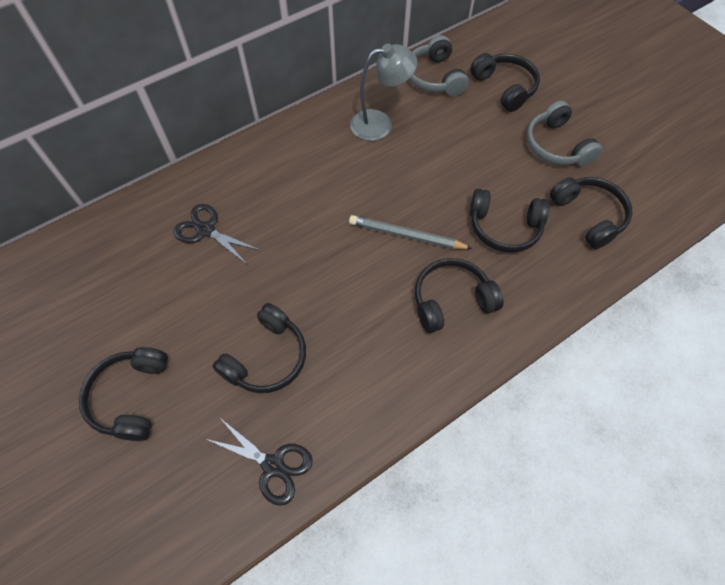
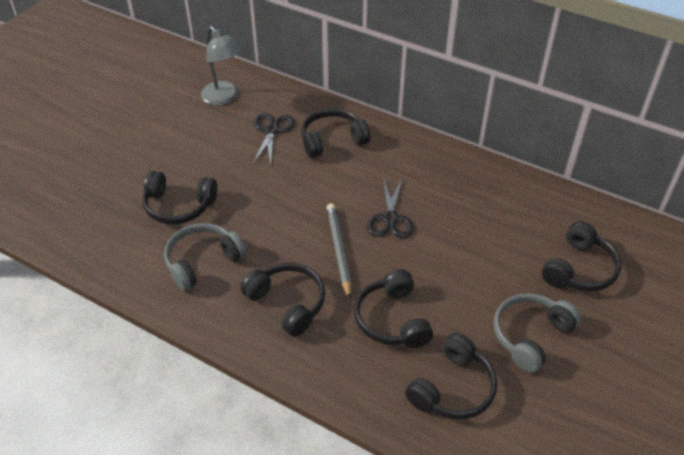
camera: 65 degrees right, 15 degrees down
(131, 397) = (119, 150): black headphones -> black headphones (332, 140)
(273, 465) = (95, 241): black scissors -> black scissors (390, 218)
(380, 123) = (454, 191): grey lamp -> grey lamp (224, 98)
(434, 77) = (546, 209): grey headphones -> grey headphones (202, 261)

